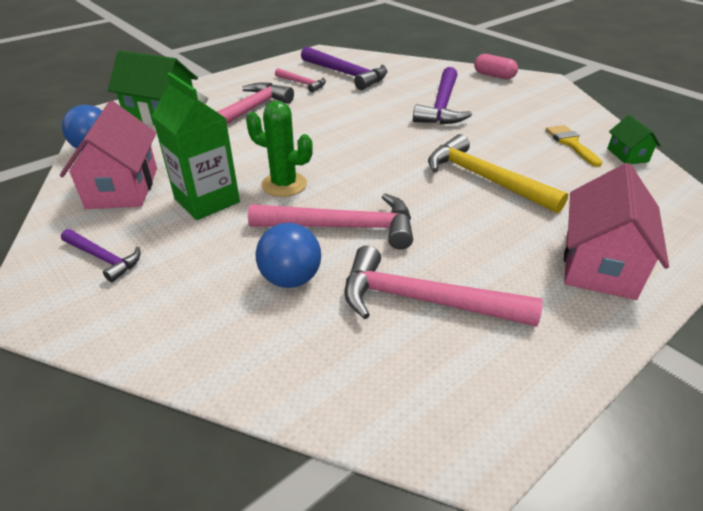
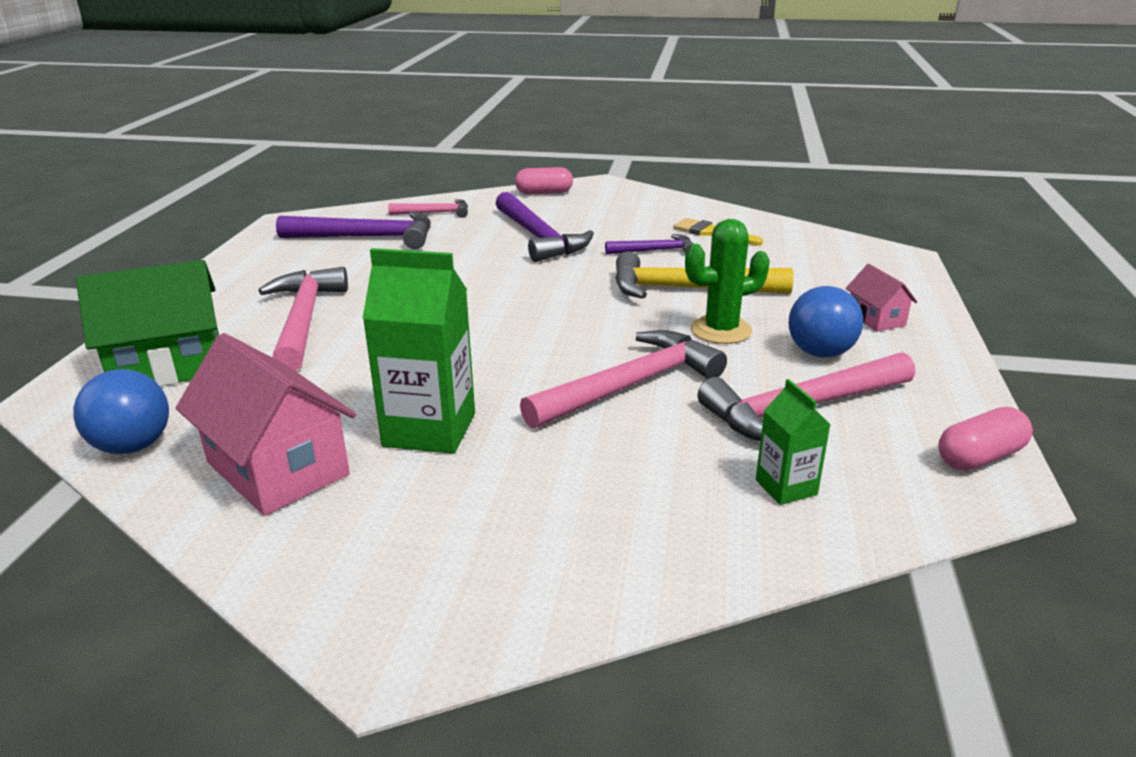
camera: 40 degrees left, 10 degrees down
(103, 258) = (404, 549): purple hammer -> purple hammer (655, 251)
(284, 184) = (496, 374): green cactus -> green cactus (721, 330)
(291, 279) = (660, 453): blue ball -> blue ball (820, 353)
(302, 83) = (325, 264): pink hammer -> pink hammer (435, 213)
(324, 346) = (786, 487): none -> green carton
(498, 417) = (980, 457): none -> pink capsule
(599, 264) = (876, 319): pink house -> pink house, size x0.51
(627, 155) = (768, 227): green house -> none

